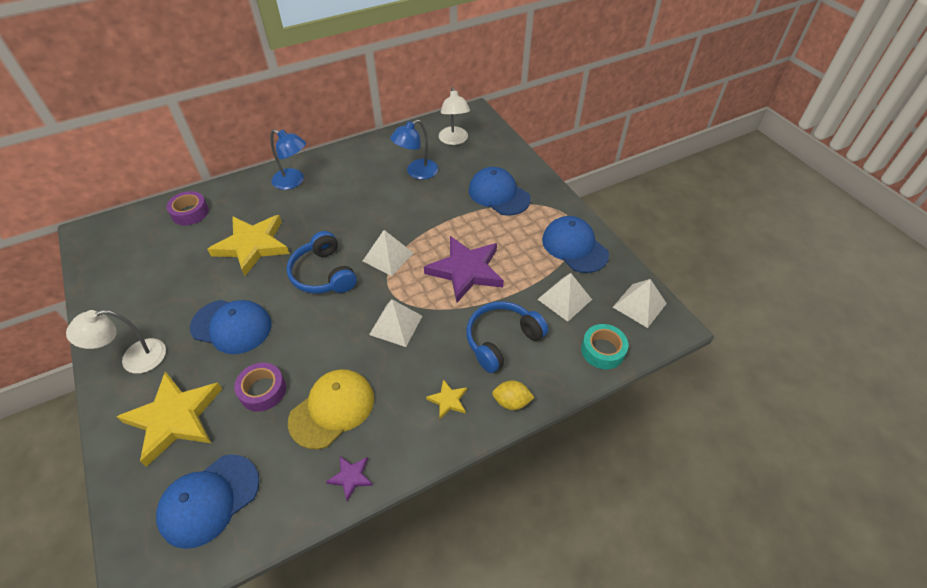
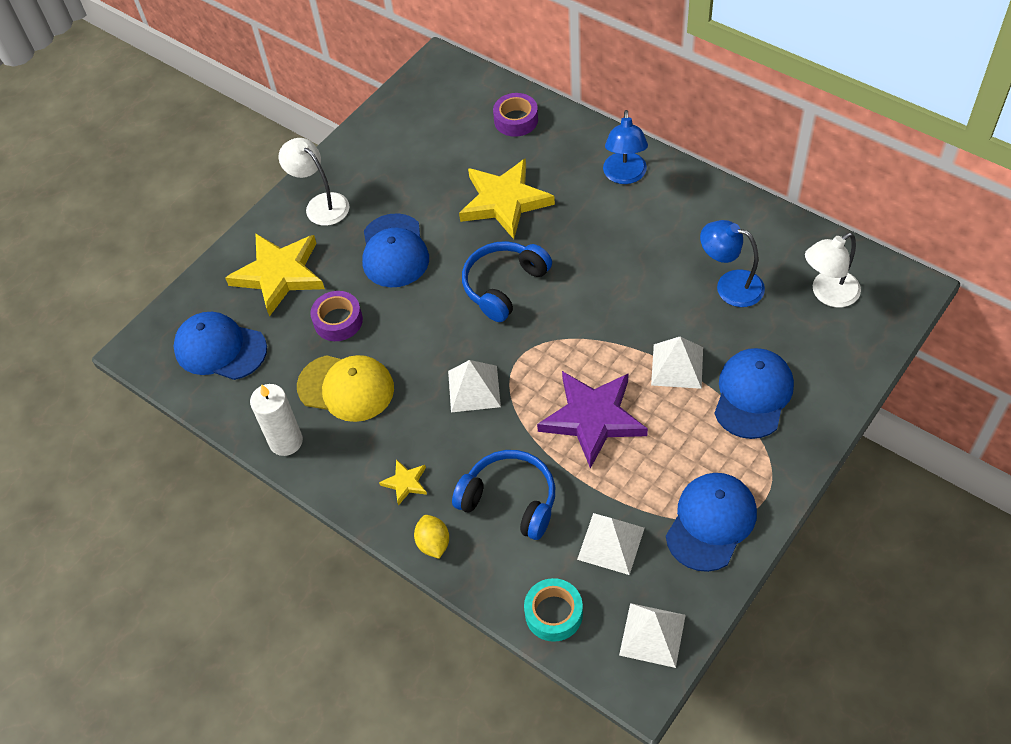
camera: 70 degrees right, 5 degrees up
(351, 477) = (286, 441): purple star -> white candle
(388, 256) = (566, 331): white pyramid -> white pyramid (677, 366)

